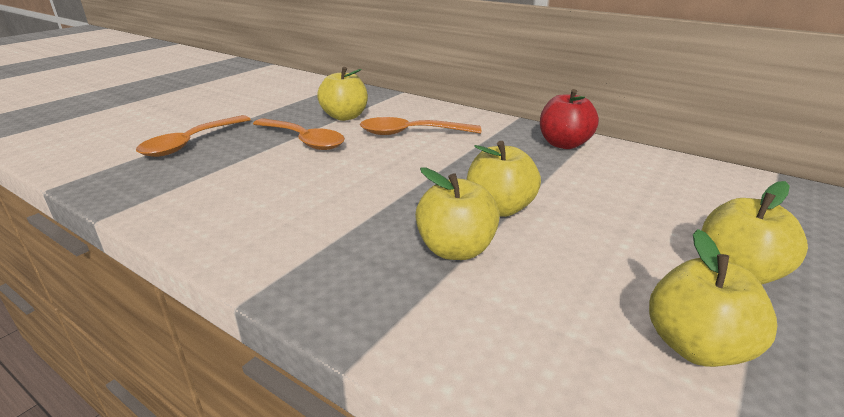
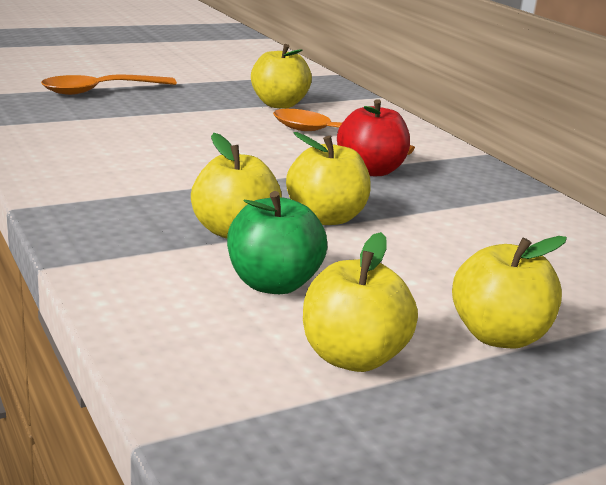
camera: 25 degrees right, 5 degrees down
(303, 140) = (208, 114): orange spoon -> none
(548, 293) = (273, 284): none -> green apple
(564, 144) = (497, 190): red apple -> red apple (370, 170)

